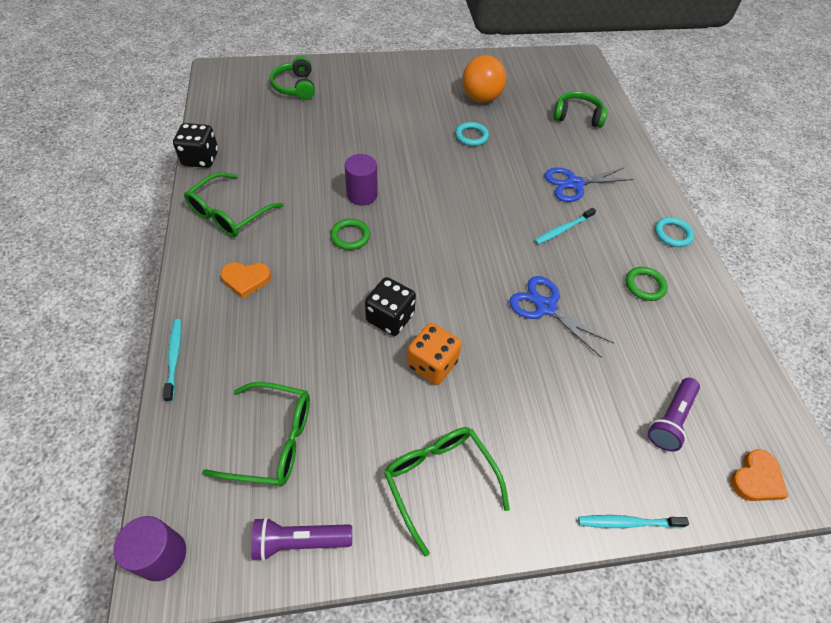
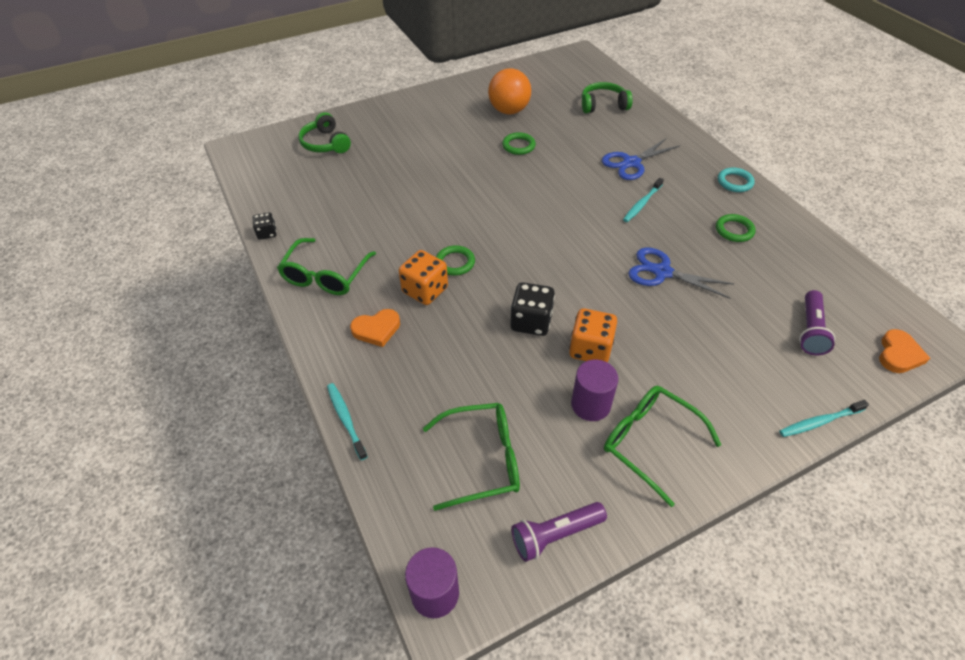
camera: 15 degrees left, 5 degrees down
(200, 158) = (267, 233): black dice -> black dice, size x0.57
(309, 255) = (425, 290): none -> orange dice
(362, 195) = (445, 223): purple cylinder -> purple cylinder (590, 405)
(471, 136) = (518, 146): turquoise ring -> green ring

